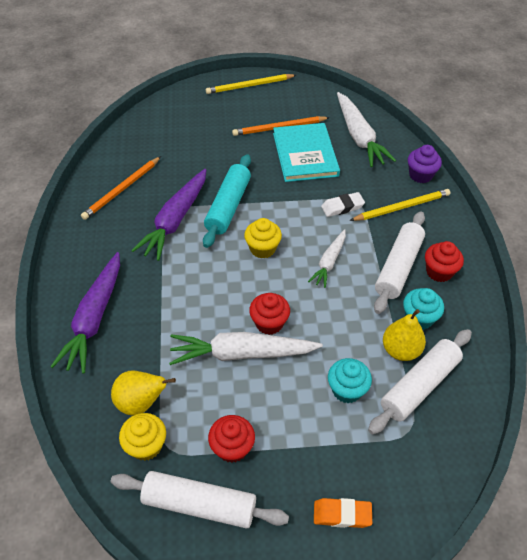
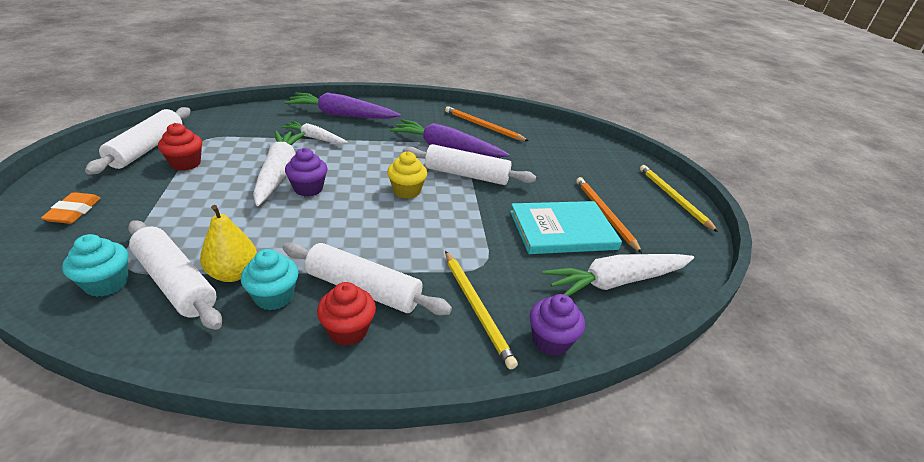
camera: 85 degrees right, 15 degrees down
(141, 403) = (253, 130): yellow pear -> none
(146, 445) = (214, 131): yellow cupcake -> none
(228, 206) = (466, 175): turquoise rolling pin -> white rolling pin
(269, 323) = (308, 189): red cupcake -> purple cupcake
(329, 262) = (381, 232): white carrot -> white carrot (314, 138)
(342, 207) = (472, 251): white eraser -> none
(347, 390) = (204, 228): turquoise cupcake -> turquoise cupcake (107, 283)

